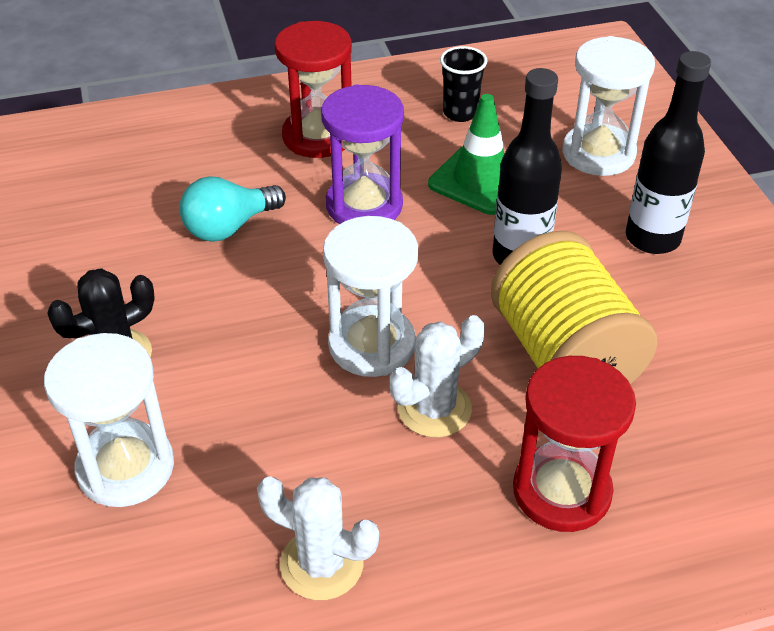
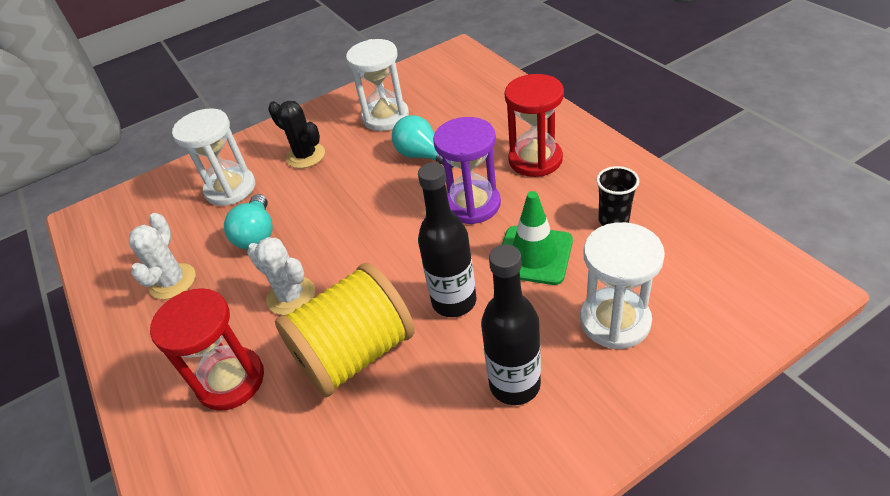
camera: 80 degrees right, 0 degrees up
(276, 438) = (257, 234): none -> turquoise light bulb
(372, 345) = (339, 250): white hourglass -> white hourglass (385, 117)

